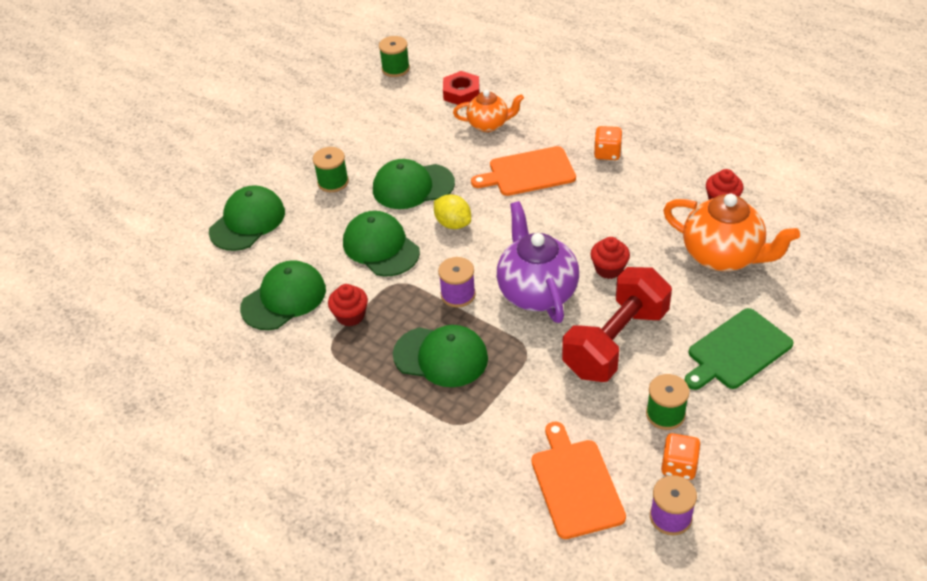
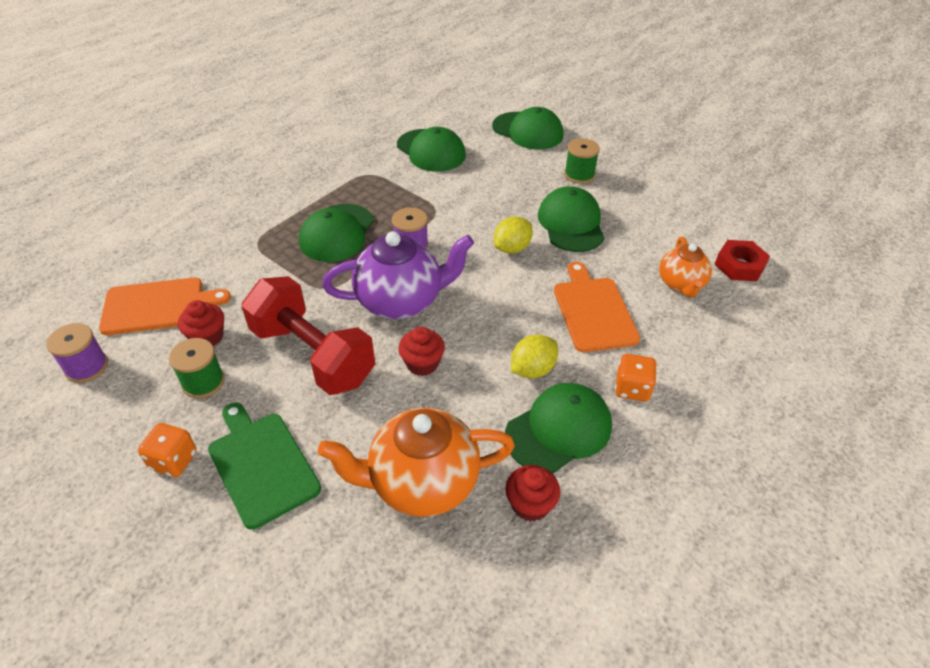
camera: 90 degrees right, 0 degrees up
(350, 316) = (401, 184): red cupcake -> red cupcake (207, 337)
(381, 247) = (484, 202): green cap -> green cap (559, 430)
(395, 69) = (776, 217): green spool -> none
(600, 204) = (532, 369): none -> yellow lemon
(679, 466) = (137, 382): orange dice -> orange dice (174, 460)
(722, 256) = (422, 483): orange teapot -> orange teapot turned 45 degrees clockwise

